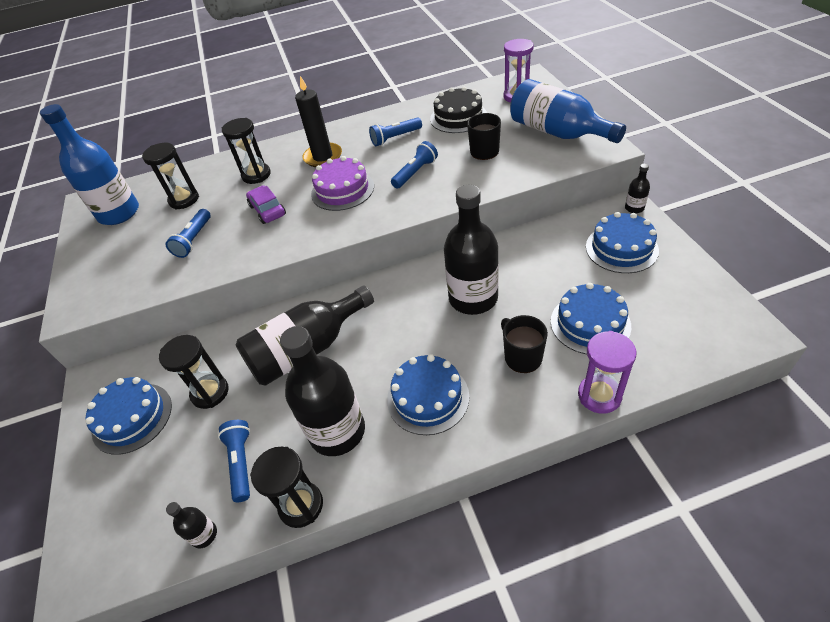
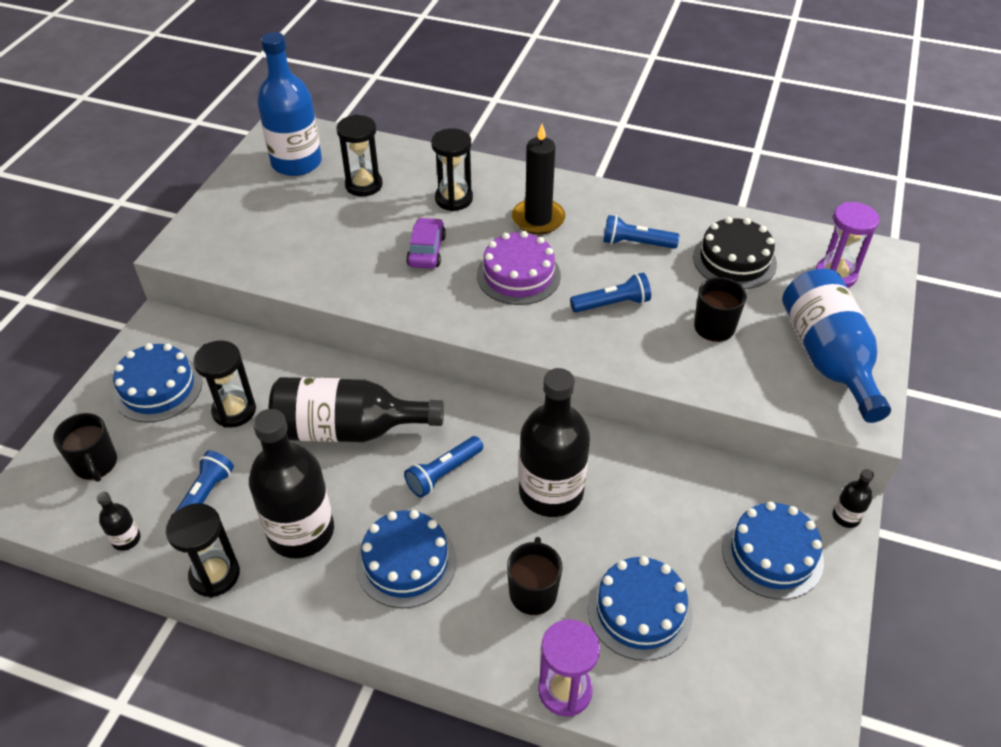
camera: 30 degrees right, 0 degrees up
(126, 502) = (95, 464): none -> black mug
(194, 240) = (334, 240): blue flashlight -> blue flashlight (443, 473)

